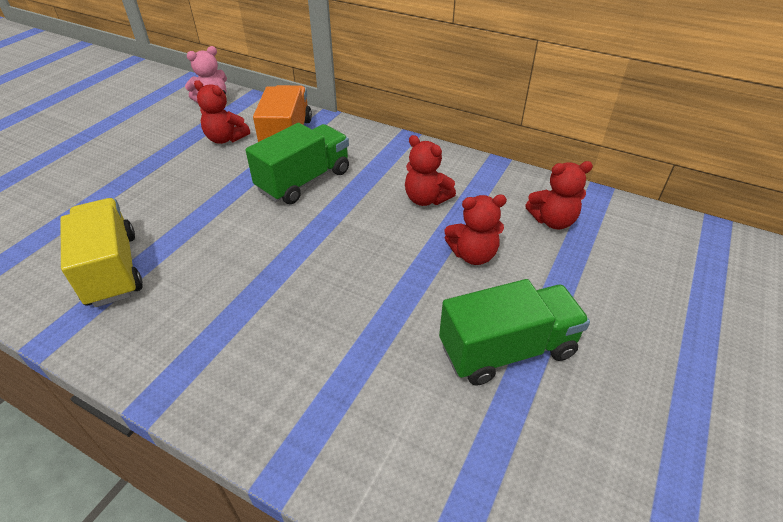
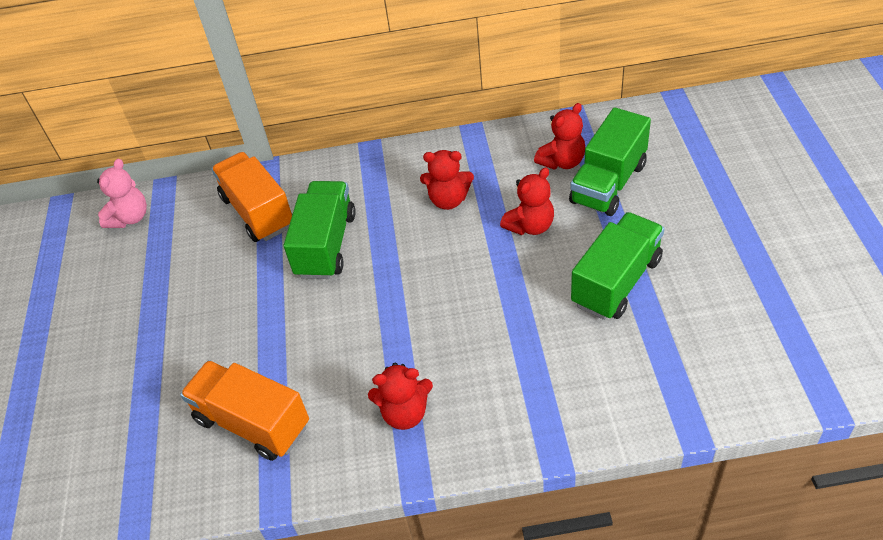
camera: 30 degrees left, 5 degrees up
(112, 269) = (252, 423): yellow truck -> orange truck
(225, 139) = (197, 248): red teddy bear -> red teddy bear (405, 413)
(581, 260) = (608, 183): none -> green truck

